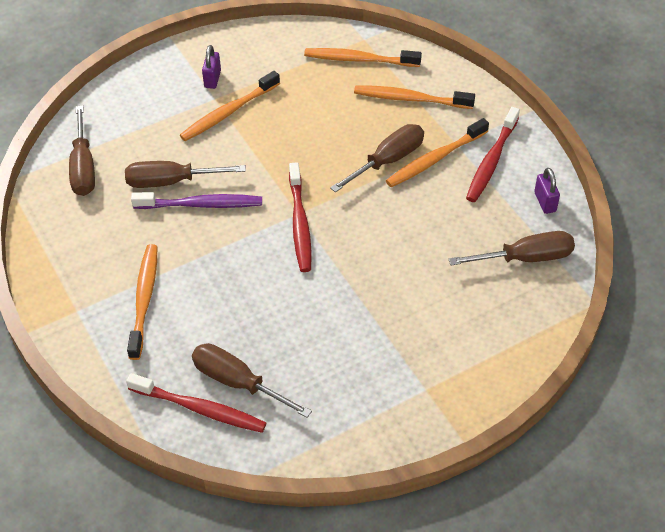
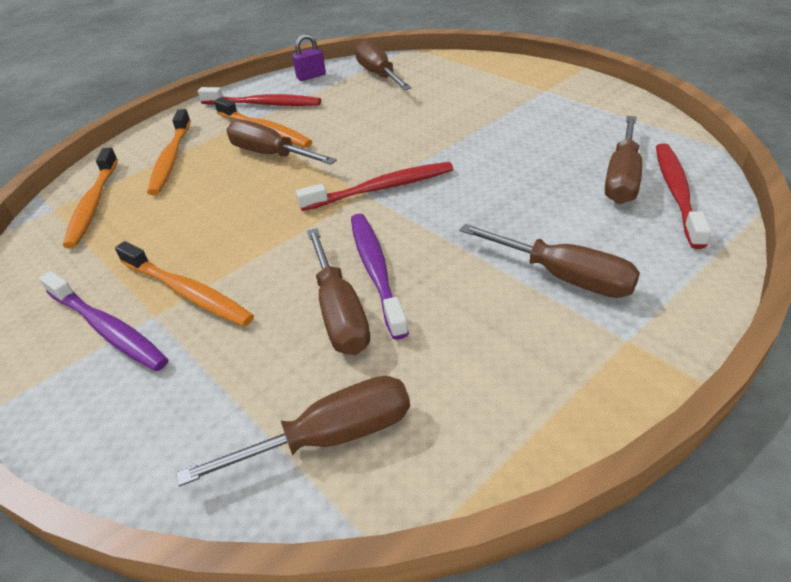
camera: 100 degrees left, 10 degrees down
(144, 299) = (563, 277): orange toothbrush -> brown screwdriver
(212, 79) = (107, 329): purple padlock -> purple toothbrush

